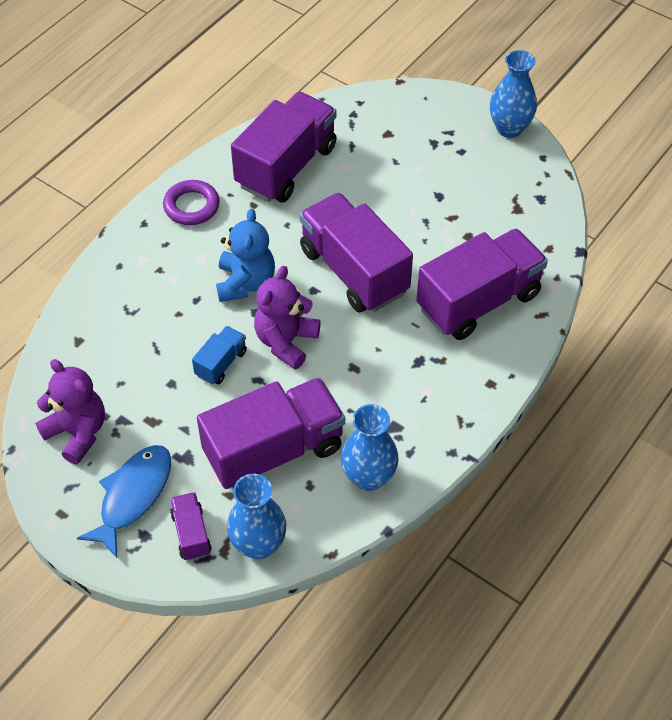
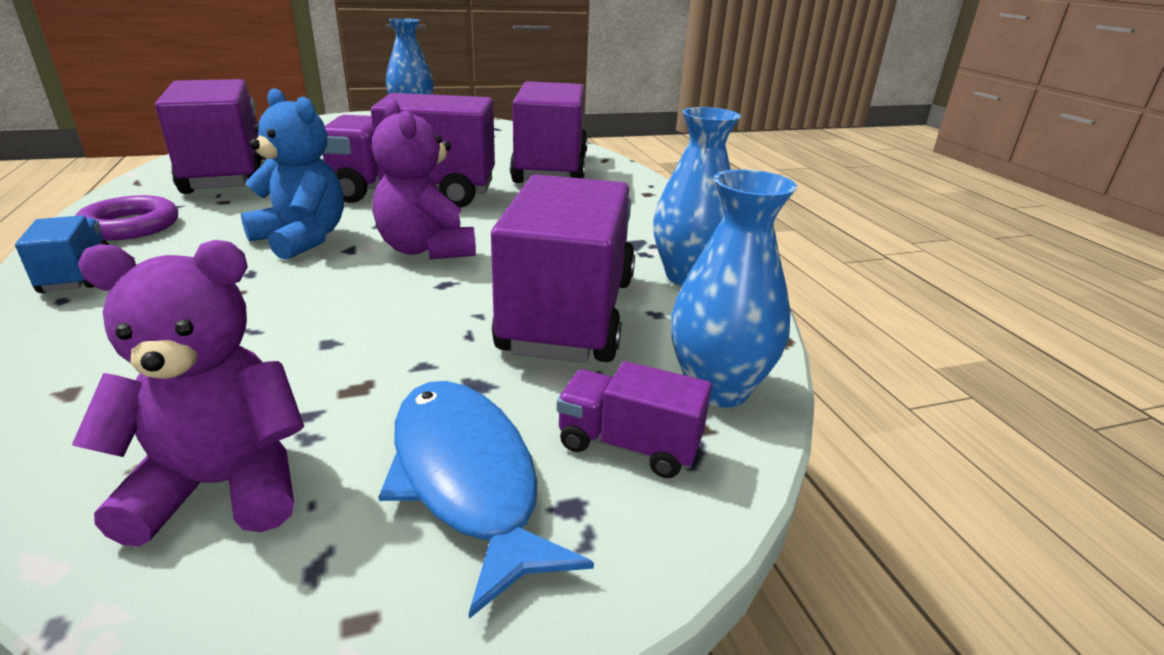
camera: 55 degrees left, 25 degrees down
(221, 363) = (374, 295): blue truck -> blue truck (77, 275)

